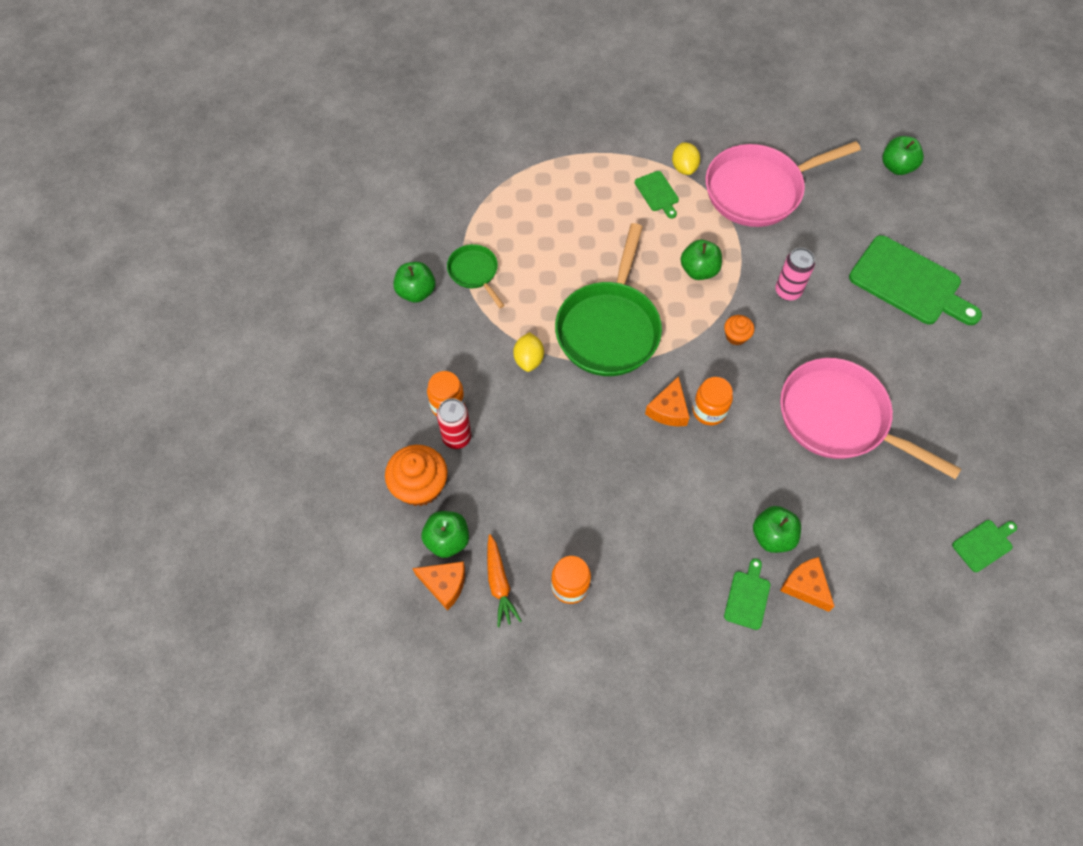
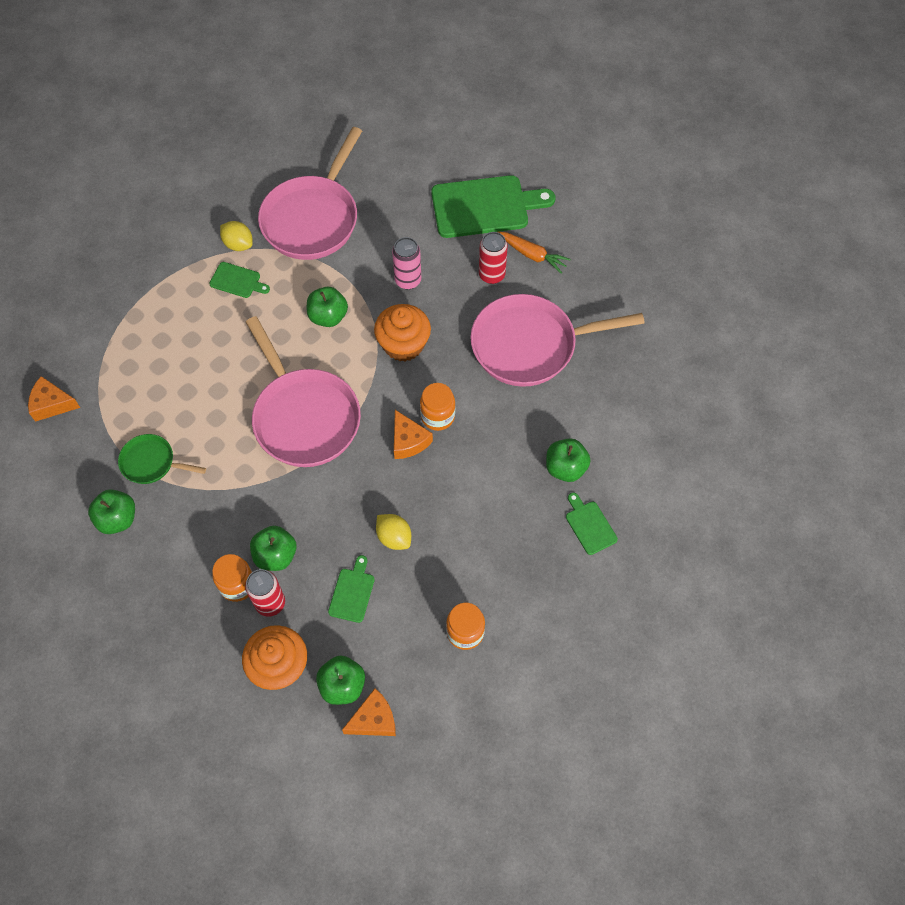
camera: 45 degrees left, 0 degrees up
(499, 584) = (413, 680): orange carrot -> orange carrot (532, 255)
(529, 359) = (266, 494): yellow lemon -> yellow lemon (394, 537)
(609, 328) = (304, 416): green pan -> pink pan
(736, 336) = (403, 345): orange cupcake -> orange cupcake, size x1.90
(805, 586) = (618, 483): orange cheese -> orange cheese (52, 404)
(861, 340) = (491, 275): none -> red can
(897, 167) = (396, 124): green apple -> green apple (275, 555)
(984, 544) = (697, 352): green cutting board -> green cutting board (352, 592)

